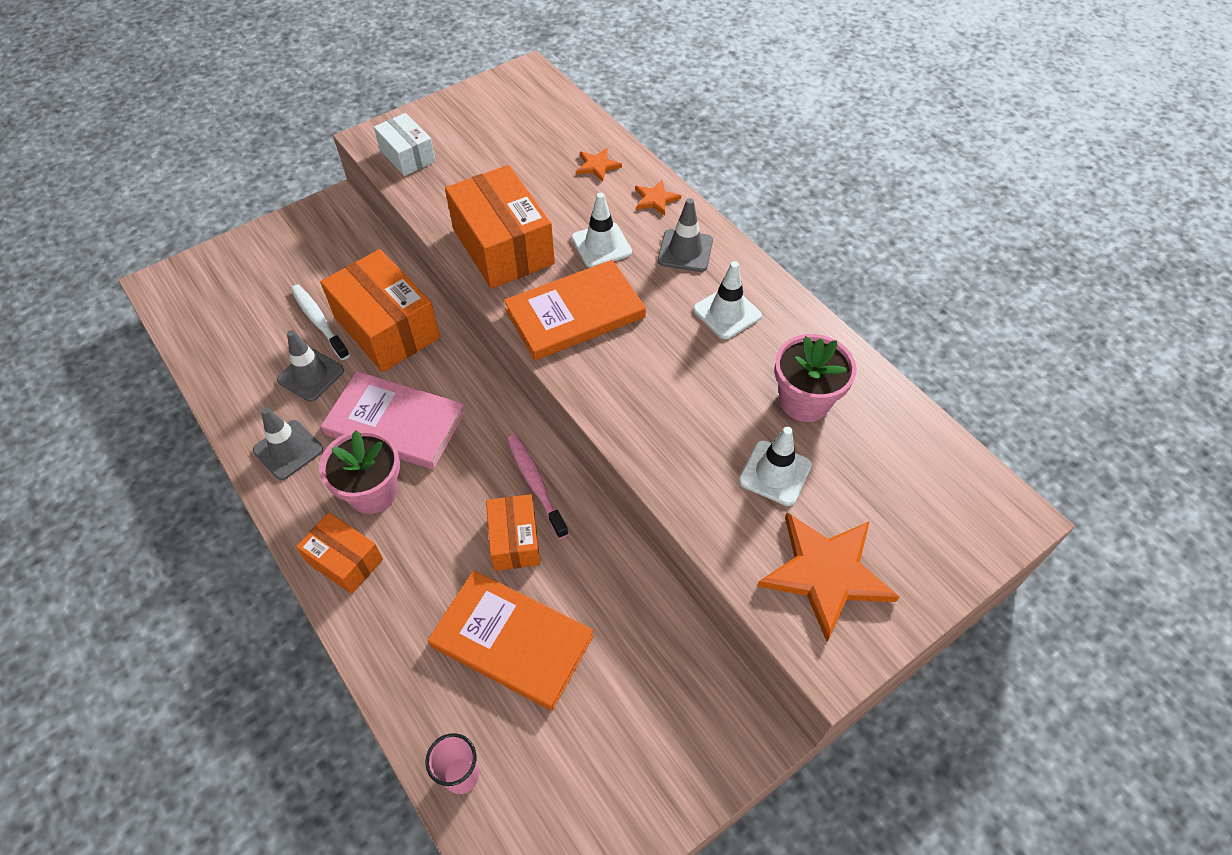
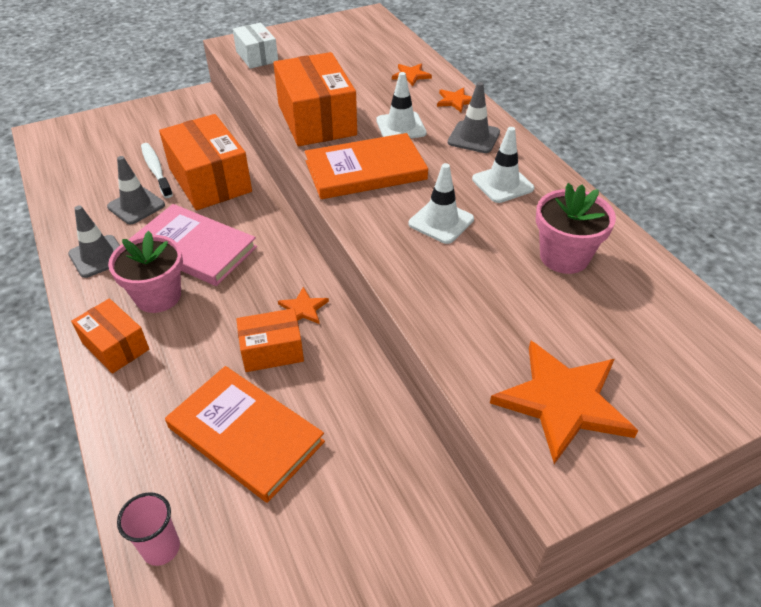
camera: 10 degrees right, 10 degrees down
(514, 540) = (272, 351): orange box -> orange box turned 75 degrees clockwise
(535, 484) = (303, 309): pink toothbrush -> orange star
(775, 473) = (525, 310): white traffic cone -> white traffic cone (441, 221)

